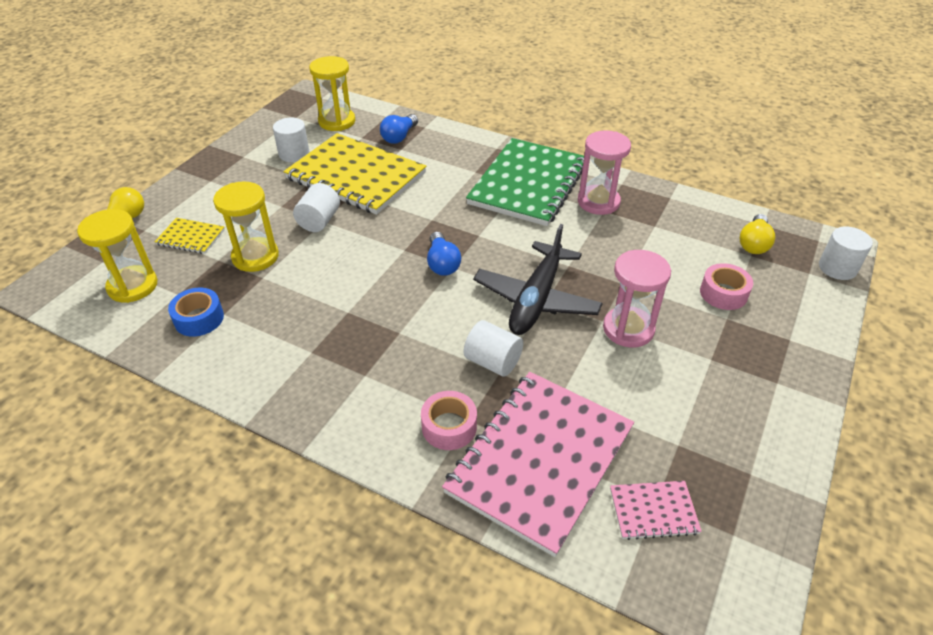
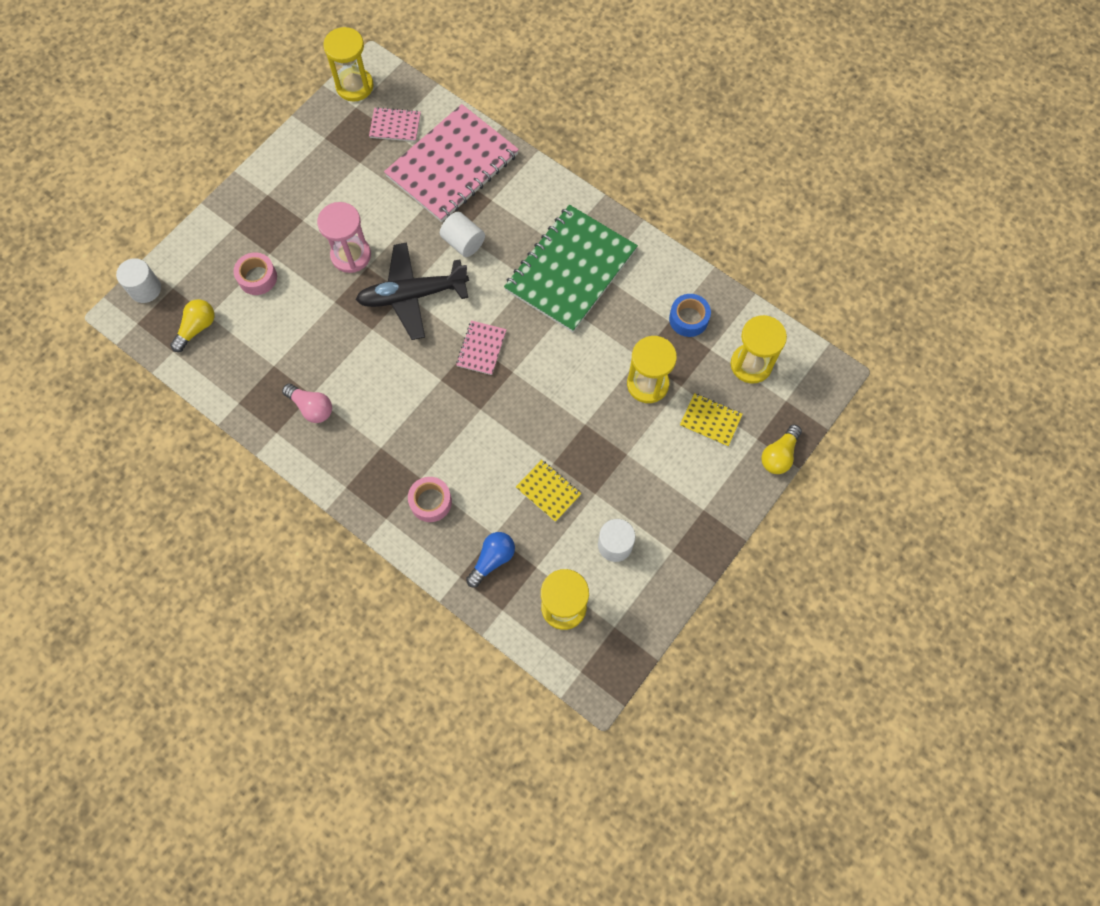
camera: 170 degrees left, 25 degrees up
(319, 221) = (589, 424): white cylinder -> none
(356, 176) = (548, 491): yellow notebook -> yellow notebook, size x0.43
(442, 263) = (481, 348): blue light bulb -> pink notebook
(449, 427) = (506, 197): pink tape -> pink tape (430, 502)
(528, 184) = (371, 447): green notebook -> green notebook (571, 270)
(536, 299) = (412, 295): black plane -> black plane turned 135 degrees counterclockwise
(598, 202) = (311, 407): pink hourglass -> pink light bulb
(757, 575) = (354, 86): none -> yellow hourglass

